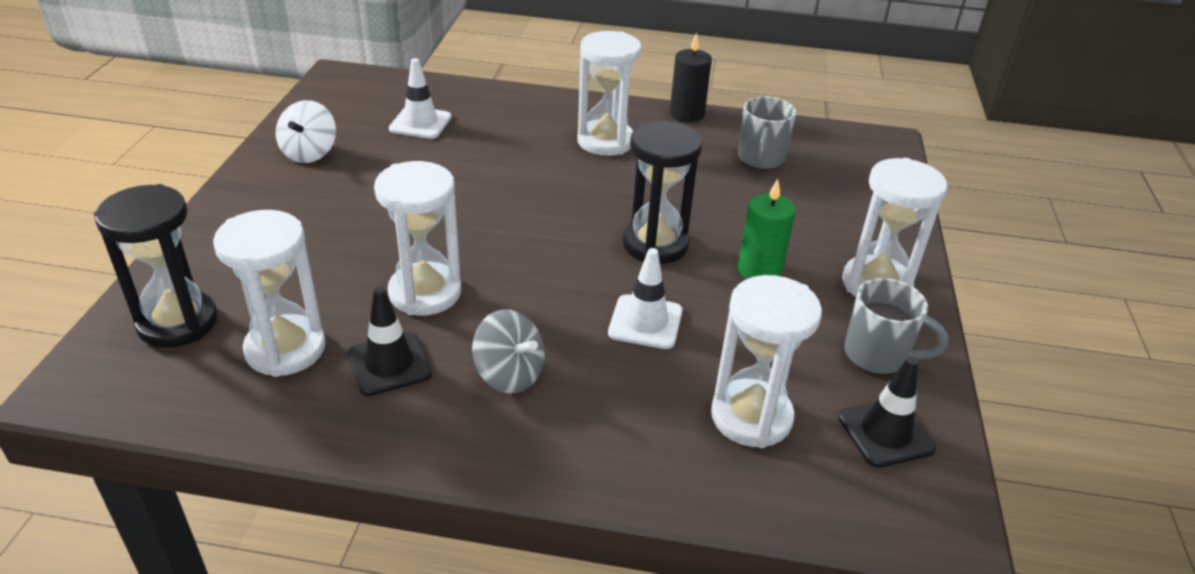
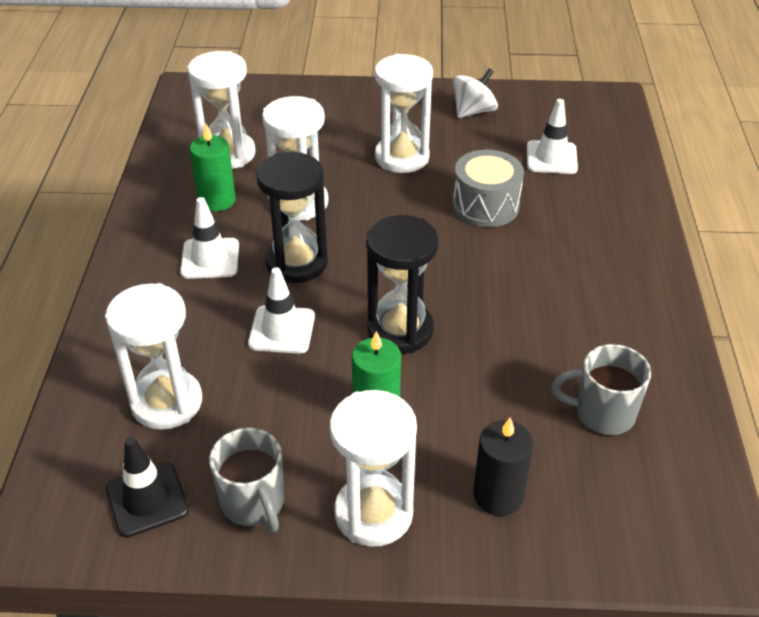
camera: 85 degrees right, 5 degrees up
(178, 322) = (250, 107): black hourglass -> black hourglass (297, 263)
(309, 153) = (473, 111): white spinning top -> white spinning top turned 135 degrees clockwise
(389, 364) = (217, 200): black traffic cone -> green candle
(481, 170) = (485, 205): none -> grey drum
(509, 374) = (210, 259): grey spinning top -> white traffic cone
(605, 141) = (579, 281): white hourglass -> white hourglass (402, 157)
(686, 114) = (678, 343): black candle -> black candle (498, 495)
(877, 355) = (254, 503): grey mug -> grey mug turned 45 degrees counterclockwise

